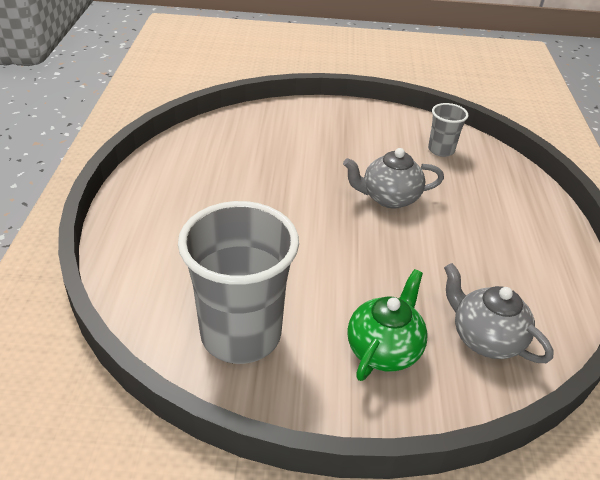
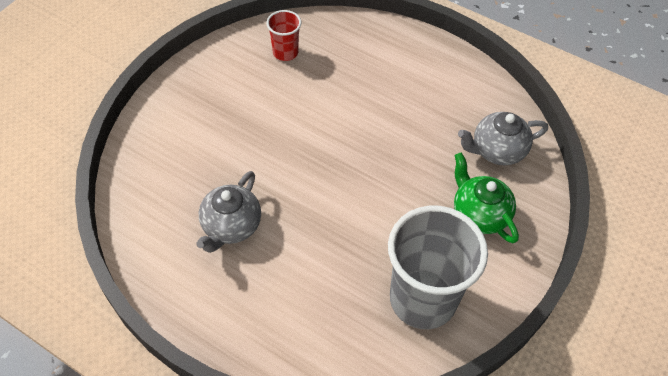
camera: 60 degrees left, 15 degrees up
(389, 198) = (324, 123): grey teapot -> grey teapot (231, 226)
(441, 150) = (285, 52): grey cup -> red cup

